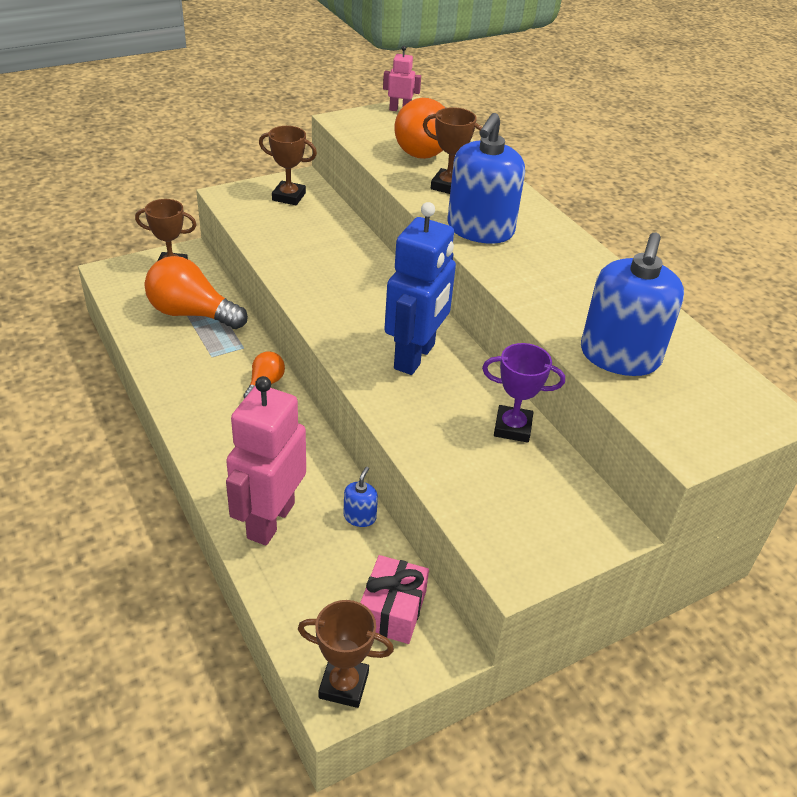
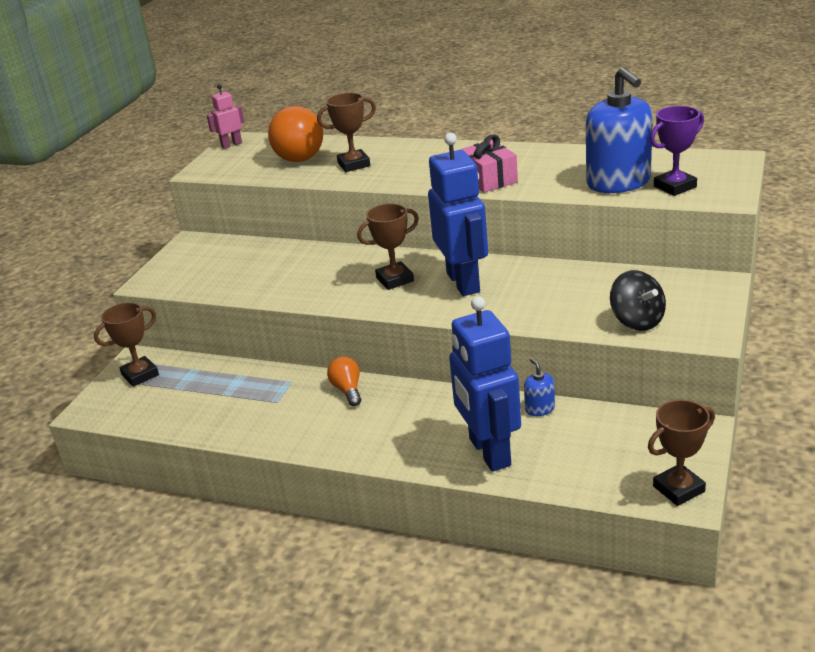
camera: 35 degrees left, 10 degrees down
(192, 313) = (212, 389): orange light bulb -> none
(270, 520) = (489, 452): pink robot -> blue robot
(289, 197) = (201, 256): brown trophy -> brown trophy (395, 279)
(392, 610) = (640, 435): pink gift -> pink gift (489, 179)
(480, 229) = (421, 173): blue soap dispenser -> none
(482, 505) = (637, 321): none -> black spinning top
(512, 428) = (585, 277): purple trophy -> purple trophy (675, 187)

